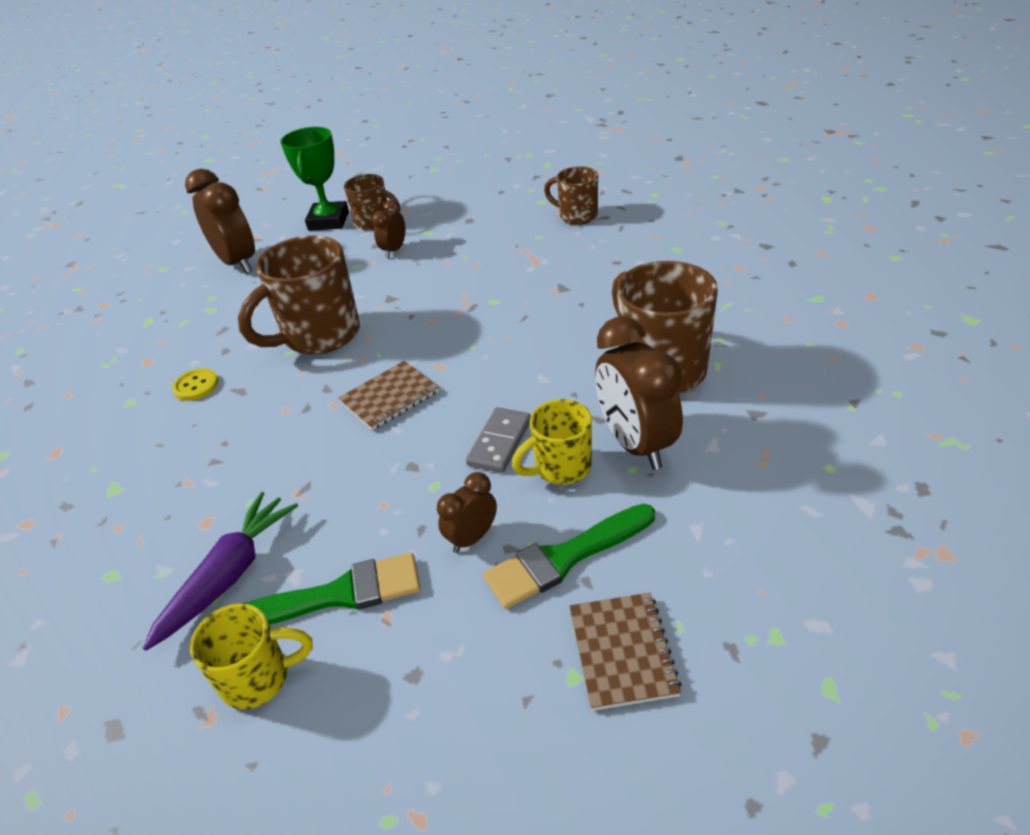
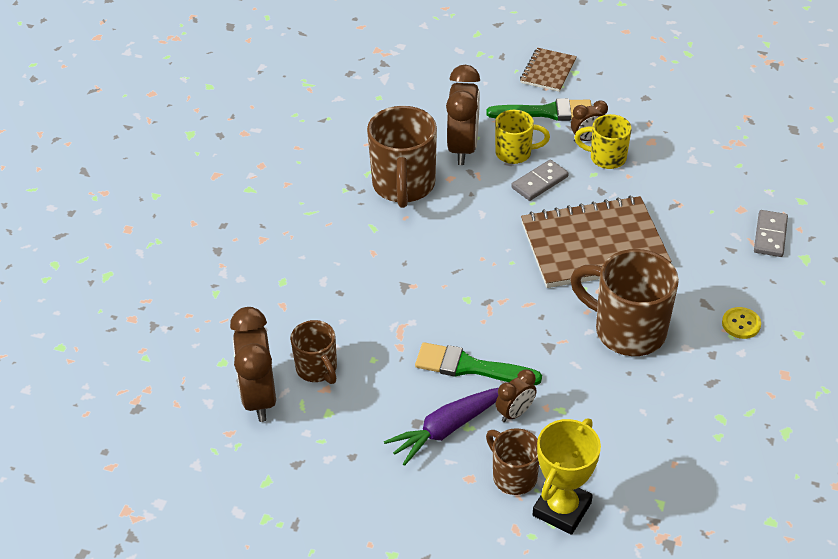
camera: 155 degrees left, 5 degrees up
(162, 500) = (770, 235): none -> grey domino
(229, 575) = (729, 173): purple carrot -> purple carrot (447, 429)
(238, 263) = (683, 482): brown clock -> brown clock (259, 397)
(259, 678) = (720, 122): yellow mug -> yellow mug (606, 158)
(319, 336) = (627, 330): brown mug -> brown mug turned 135 degrees counterclockwise
(328, 221) = (562, 509): green trophy -> yellow trophy
(338, 595) = (670, 141): green brush -> green brush (470, 367)
(389, 397) = (593, 245): brown notebook -> brown notebook, size x2.01

